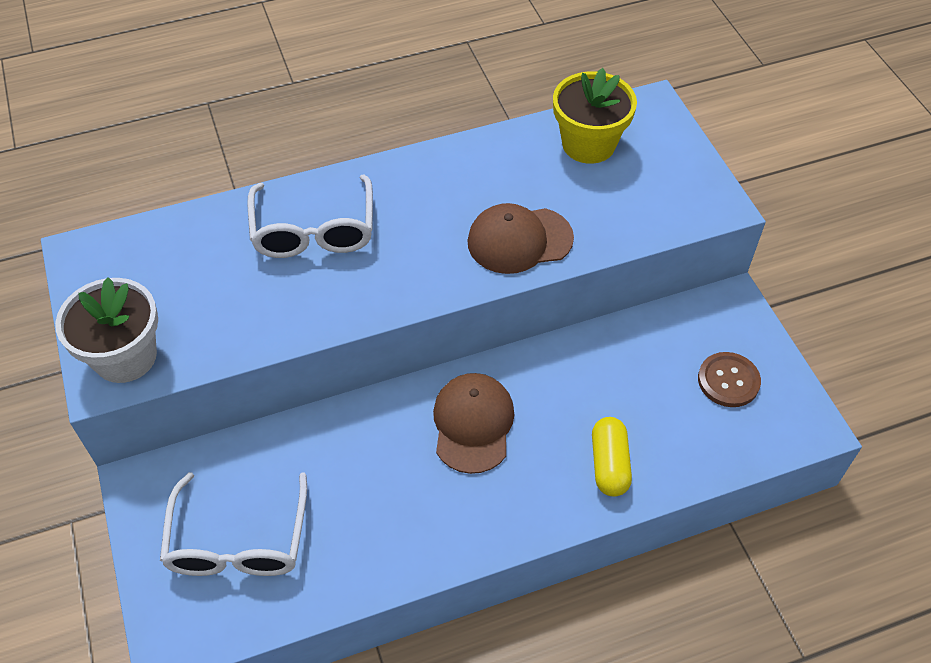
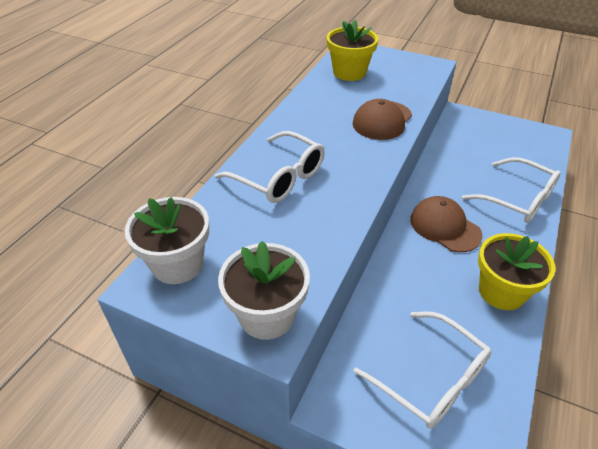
camera: 45 degrees left, 10 degrees down
(124, 254) = (177, 264): none -> white flower pot
(420, 535) = (501, 291): none -> yellow flower pot
(609, 464) = (516, 199): yellow capsule -> white glasses
(728, 381) = (502, 139): brown button -> none

